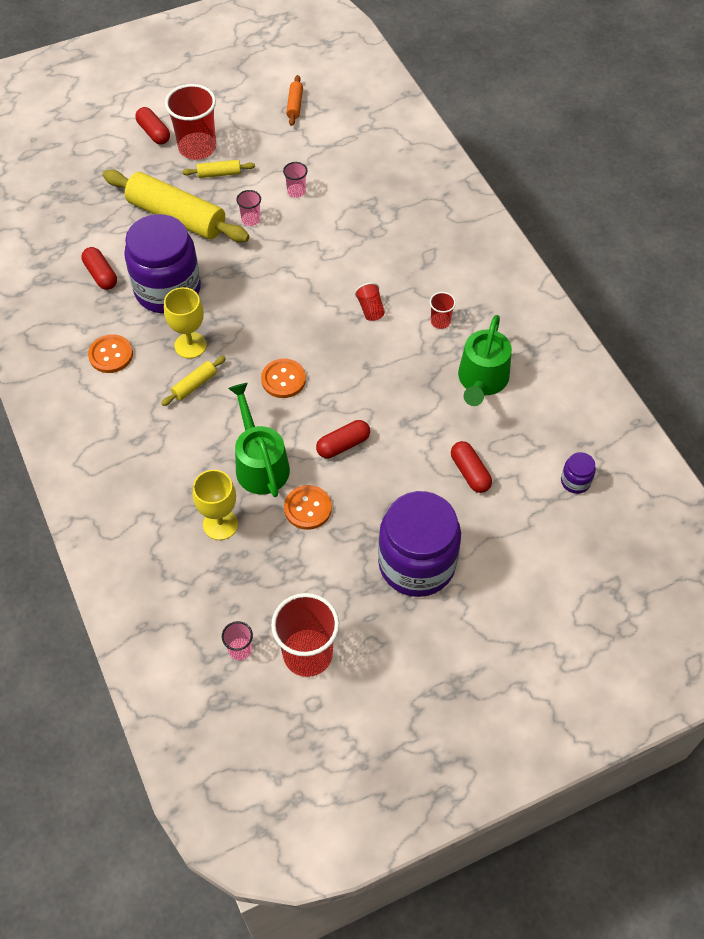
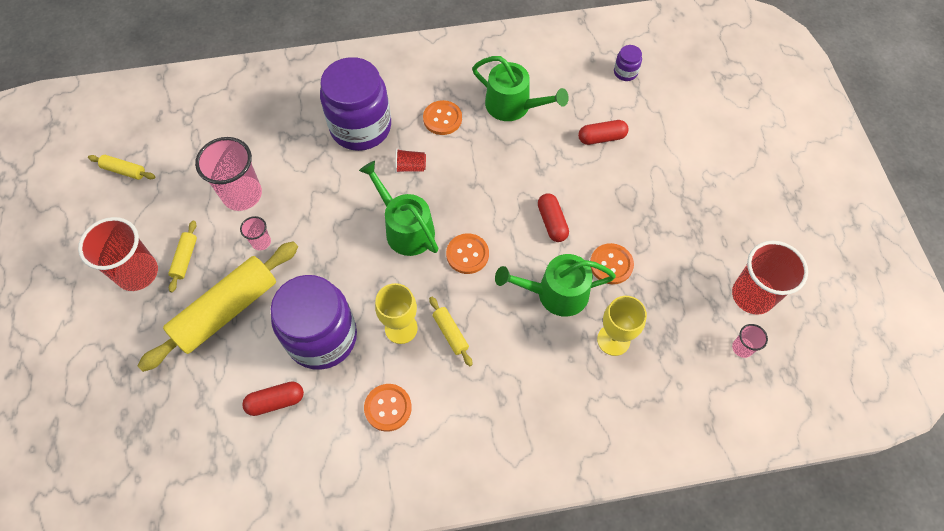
camera: 75 degrees left, 5 degrees up
(154, 133) = (92, 312): red capsule -> none
(295, 105) = (124, 170): orange rolling pin -> yellow rolling pin
(296, 191) = (242, 194): pink cup -> pink cup, size x2.10
(297, 323) = (406, 228): none -> green watering can
(416, 564) = (680, 196): purple jar -> purple jar (360, 127)
(440, 321) = (442, 119): red cup -> orange button

